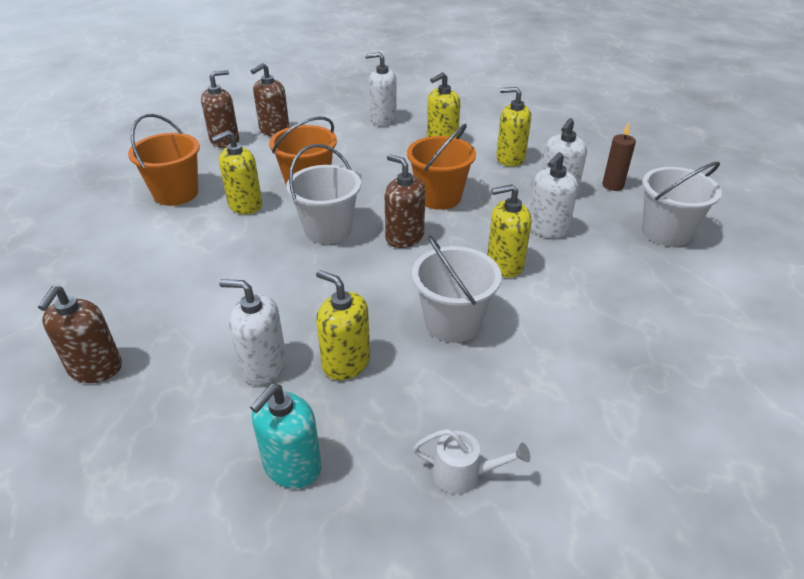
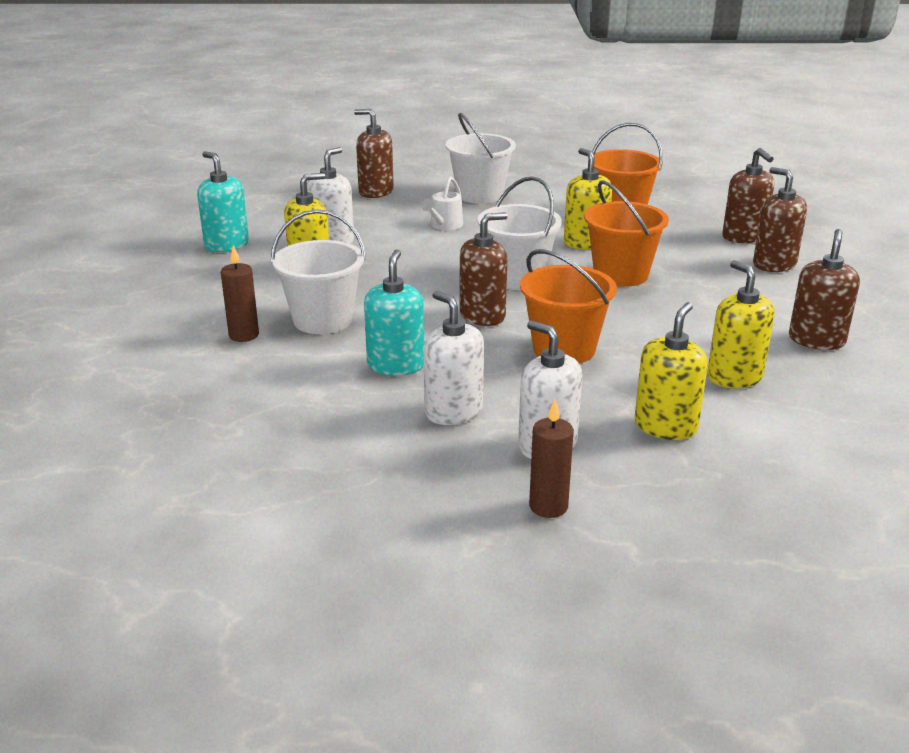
camera: 105 degrees right, 10 degrees down
(383, 119) = (816, 340): white soap dispenser -> brown soap dispenser
(464, 474) = (158, 298): white watering can -> white watering can (444, 226)
(504, 264) = (396, 365): yellow soap dispenser -> turquoise soap dispenser
(507, 367) = (244, 335): none -> brown candle
(666, 232) = (392, 514): white bucket -> white bucket (480, 195)

